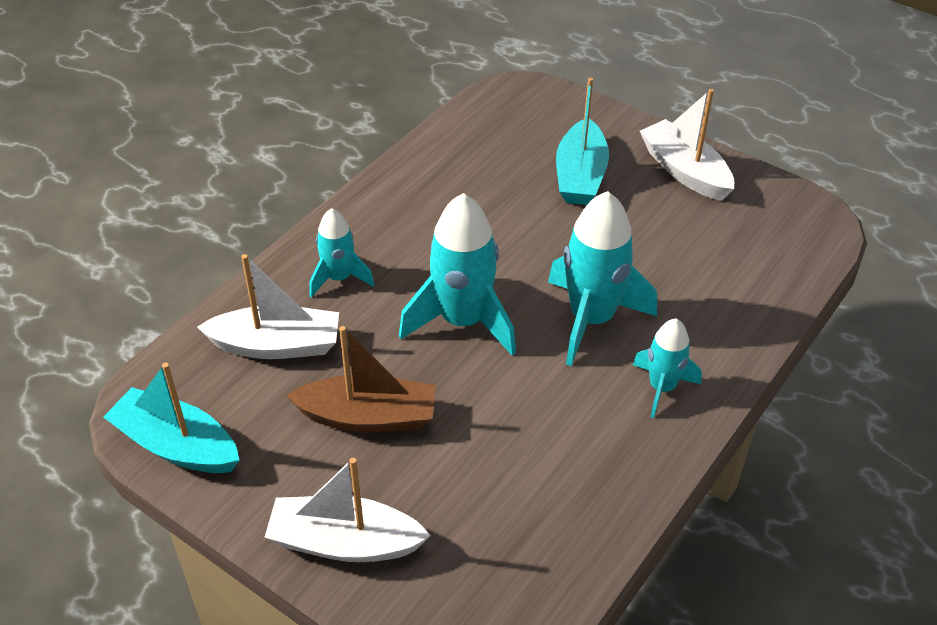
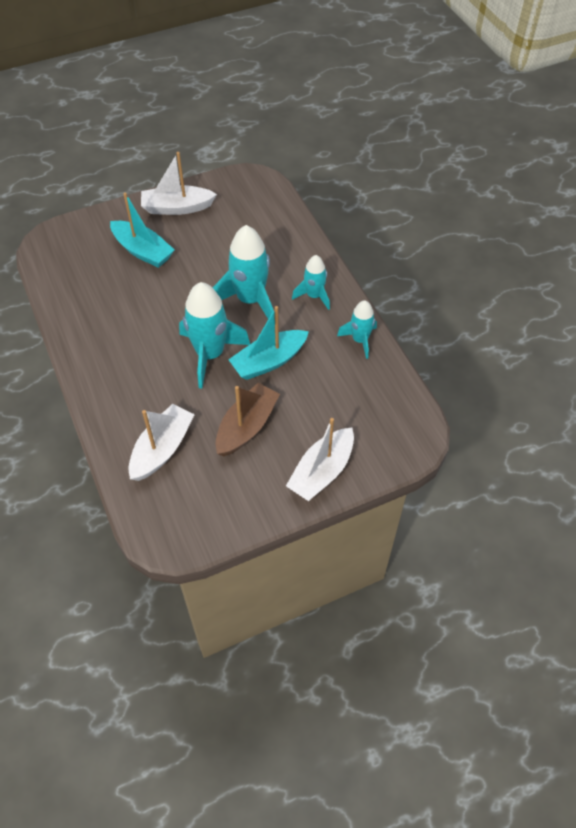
camera: 60 degrees left, 10 degrees up
(176, 445) = (203, 528): turquoise boat -> turquoise boat (269, 361)
(339, 278) = (132, 397): turquoise rocket -> turquoise rocket (360, 340)

